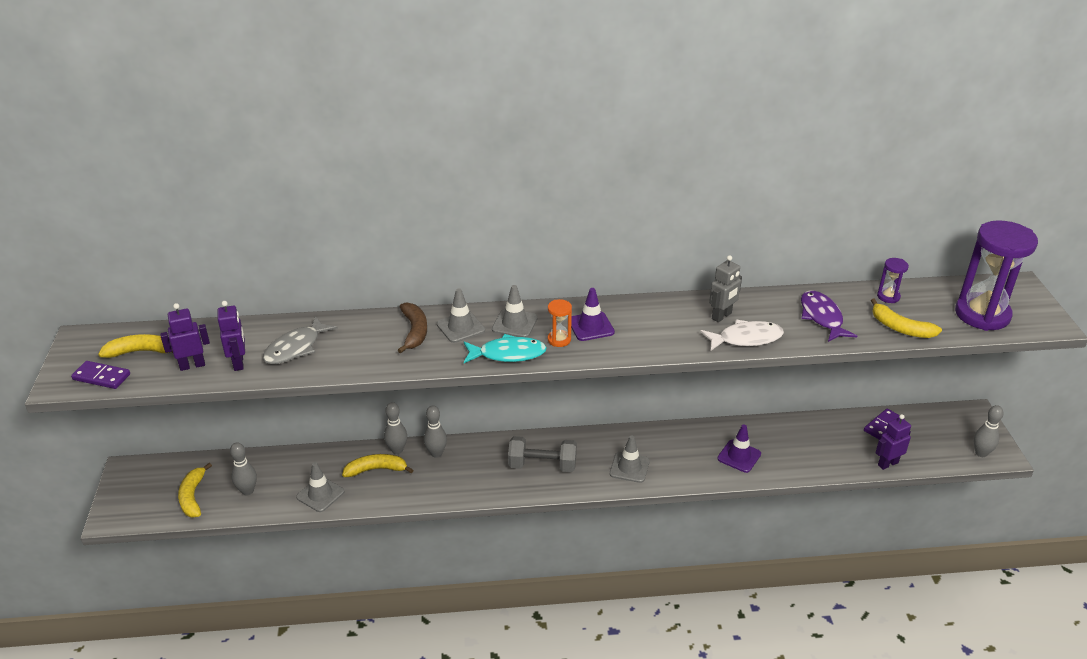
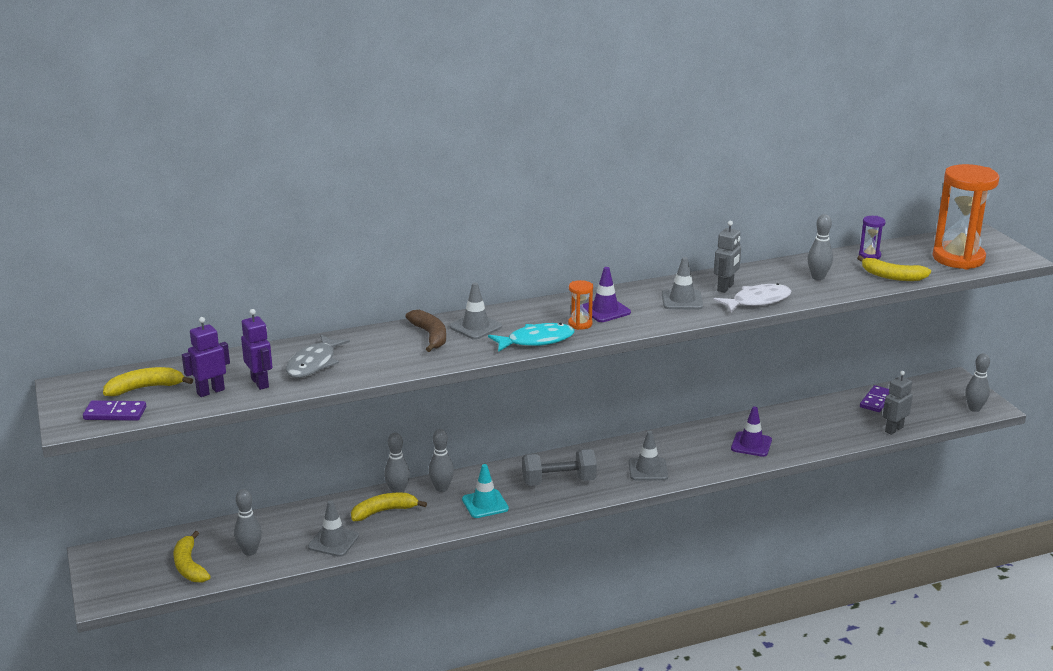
camera: 15 degrees left, 10 degrees down
(466, 478) = (485, 504): none -> turquoise traffic cone
(514, 324) = (528, 317): grey traffic cone -> grey traffic cone (682, 300)
(822, 317) = (818, 277): purple fish -> grey bowling pin
(887, 463) = (893, 429): purple robot -> grey robot
(982, 314) = (958, 258): purple hourglass -> orange hourglass

